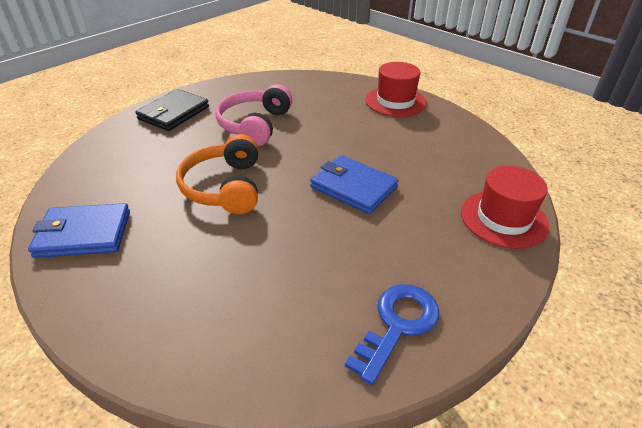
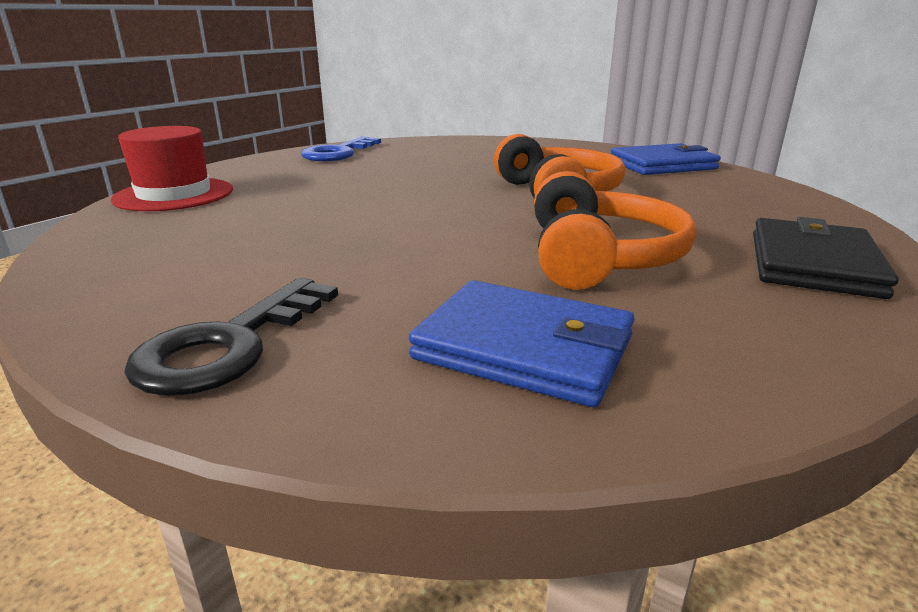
camera: 170 degrees right, 15 degrees down
(255, 125) = (600, 257): pink headphones -> orange headphones
(353, 187) = (374, 203): blue wallet -> blue wallet (524, 348)
(395, 101) = (230, 345): red hat -> black key

